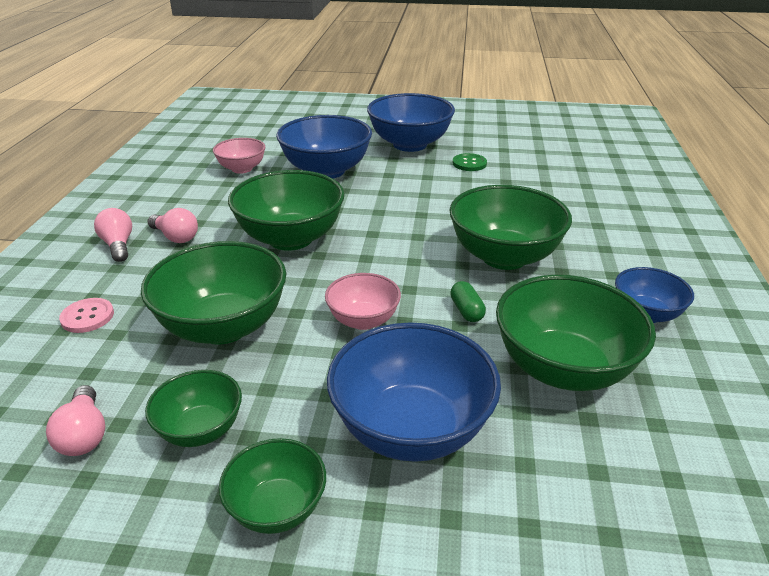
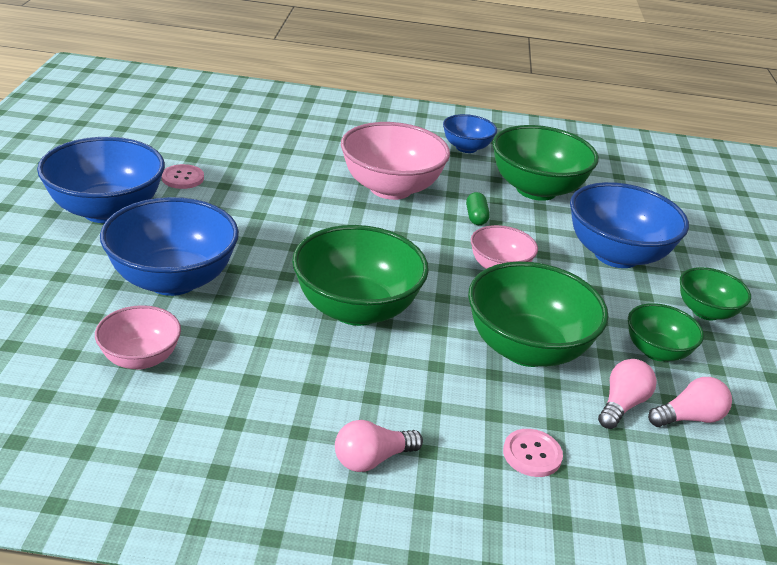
camera: 95 degrees left, 0 degrees up
(175, 237) = (350, 405): pink light bulb -> pink light bulb (622, 405)
(466, 311) = (476, 217): green capsule -> green capsule turned 75 degrees counterclockwise
(469, 163) = (182, 178): green button -> pink button
(504, 257) = (390, 188): green bowl -> pink bowl

